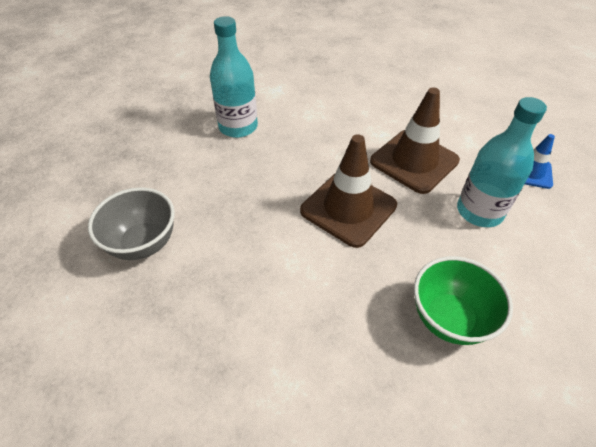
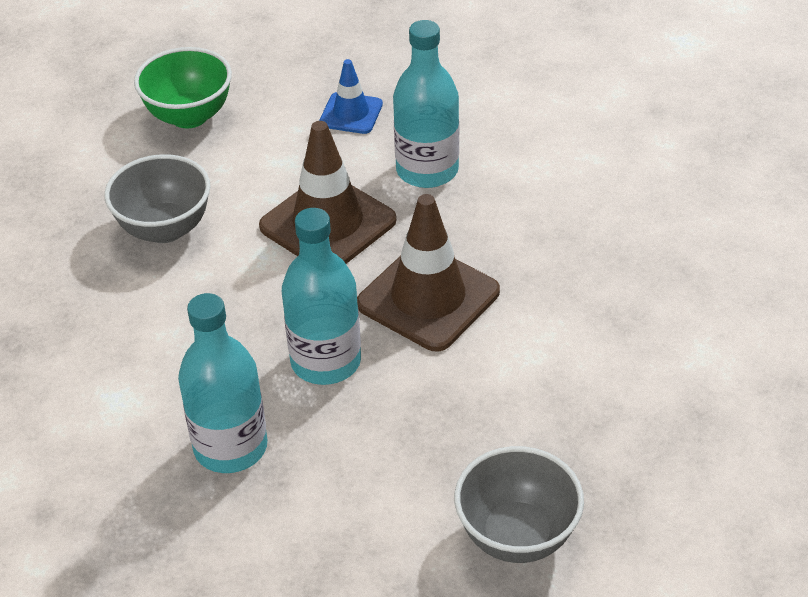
camera: 90 degrees left, 5 degrees down
(295, 161) = (326, 361): none -> turquoise bottle
(400, 98) = (165, 229): none -> grey bowl
(449, 318) = (594, 215): green bowl -> green bowl (189, 116)

